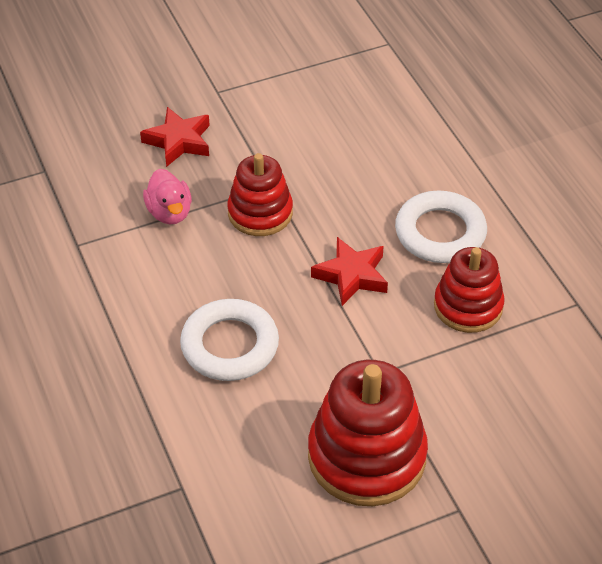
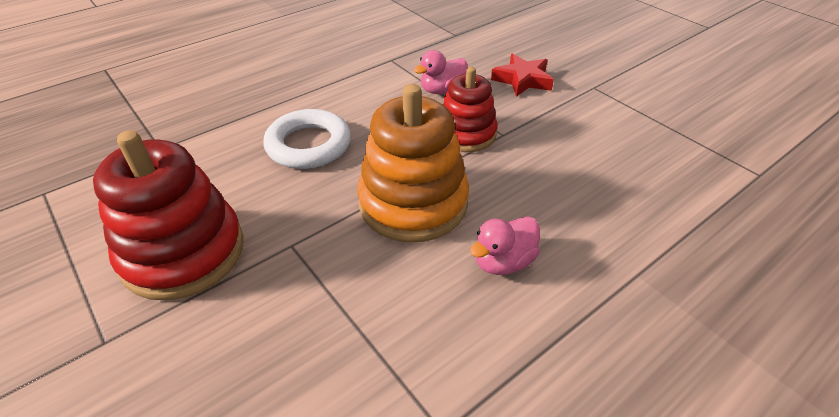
camera: 75 degrees right, 5 degrees down
(351, 275) = (413, 203): red star -> orange stacking toy
(440, 233) = (503, 262): white ring -> pink duck
(468, 306) = (401, 305): red stacking toy -> none

